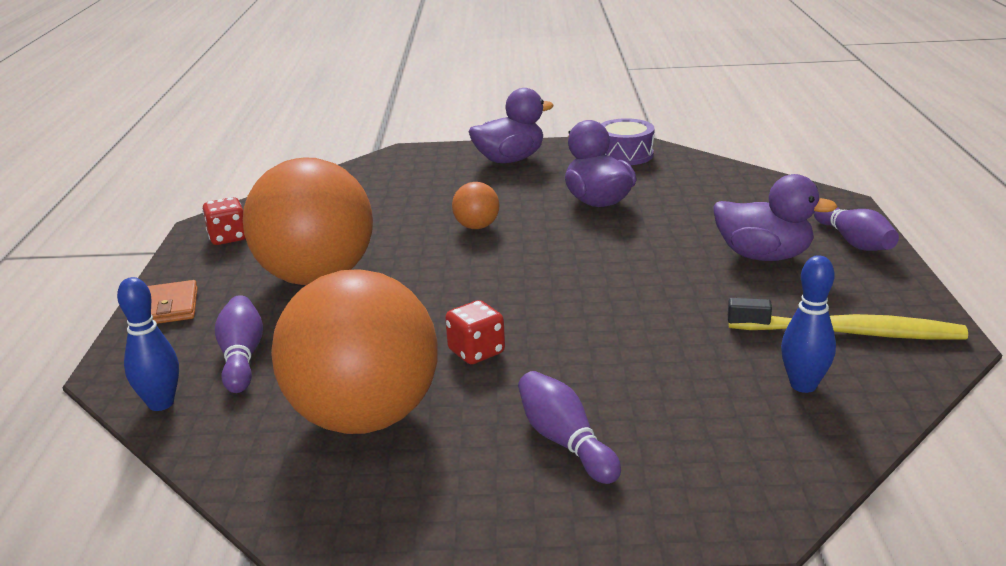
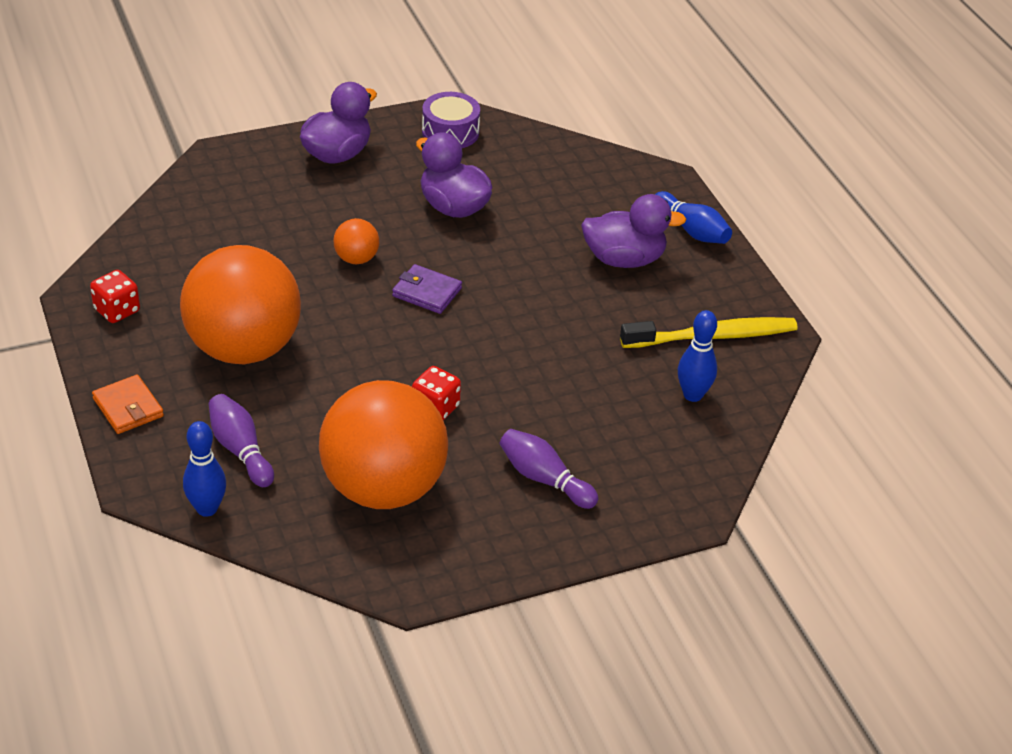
camera: 25 degrees left, 15 degrees up
(530, 258) = (427, 292): none -> purple wallet
(853, 241) = (692, 230): purple bowling pin -> blue bowling pin

